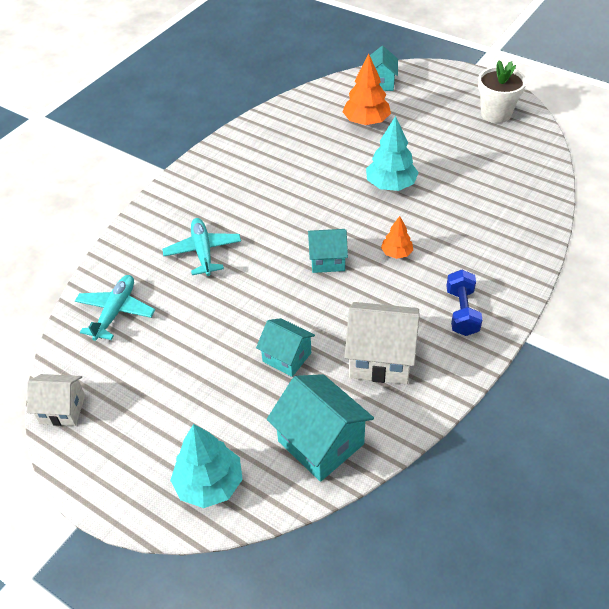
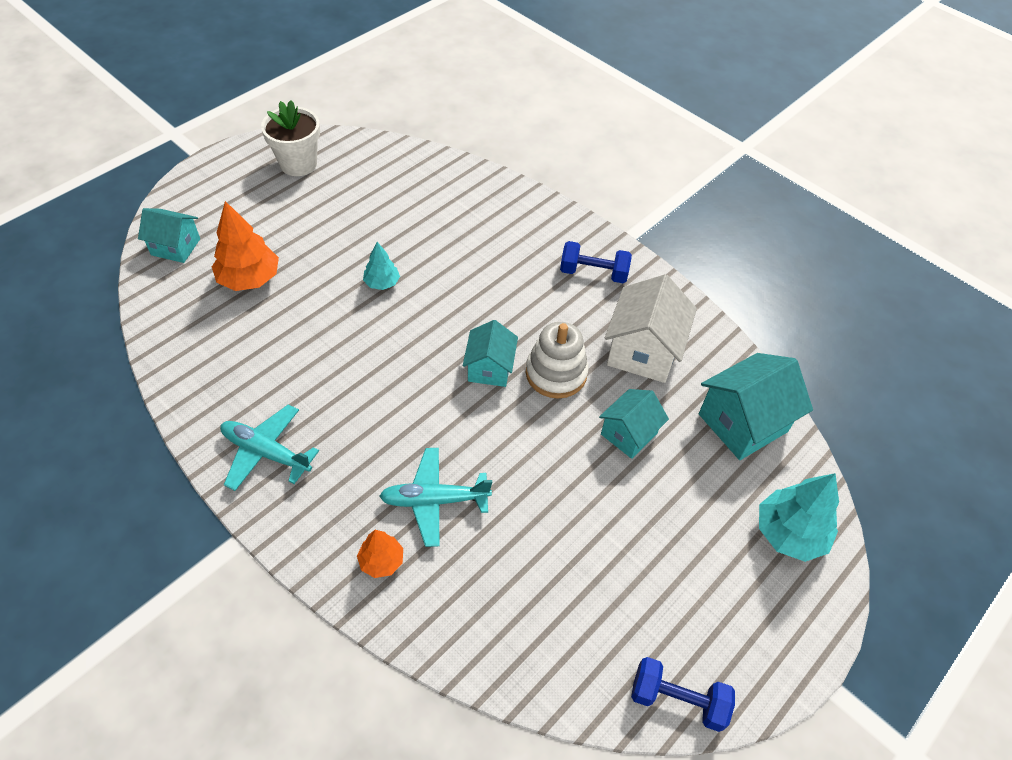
camera: 85 degrees left, 5 degrees up
(62, 409) = (677, 700): white house -> blue dumbbell
(116, 312) = (520, 622): turquoise plane -> turquoise plane (266, 452)
(335, 301) = (556, 373): none -> white stacking toy
(390, 185) = (382, 283): turquoise tree -> turquoise tree, size x0.57
(396, 253) = (496, 304): orange tree -> orange tree (381, 561)

